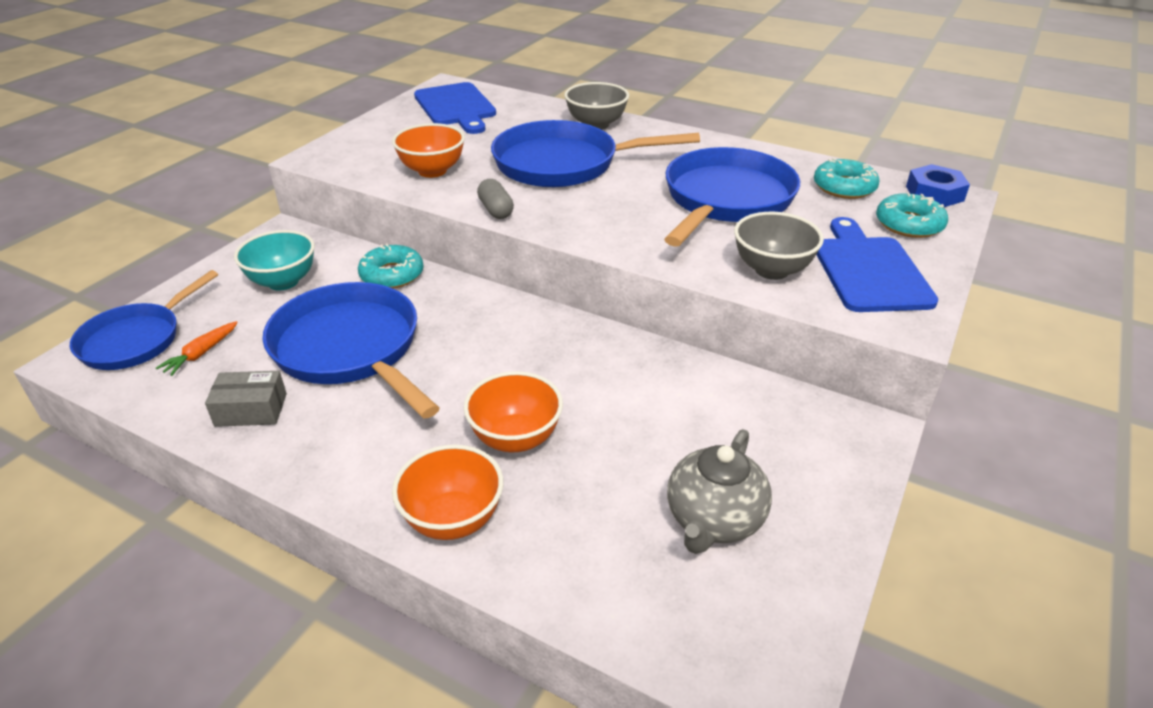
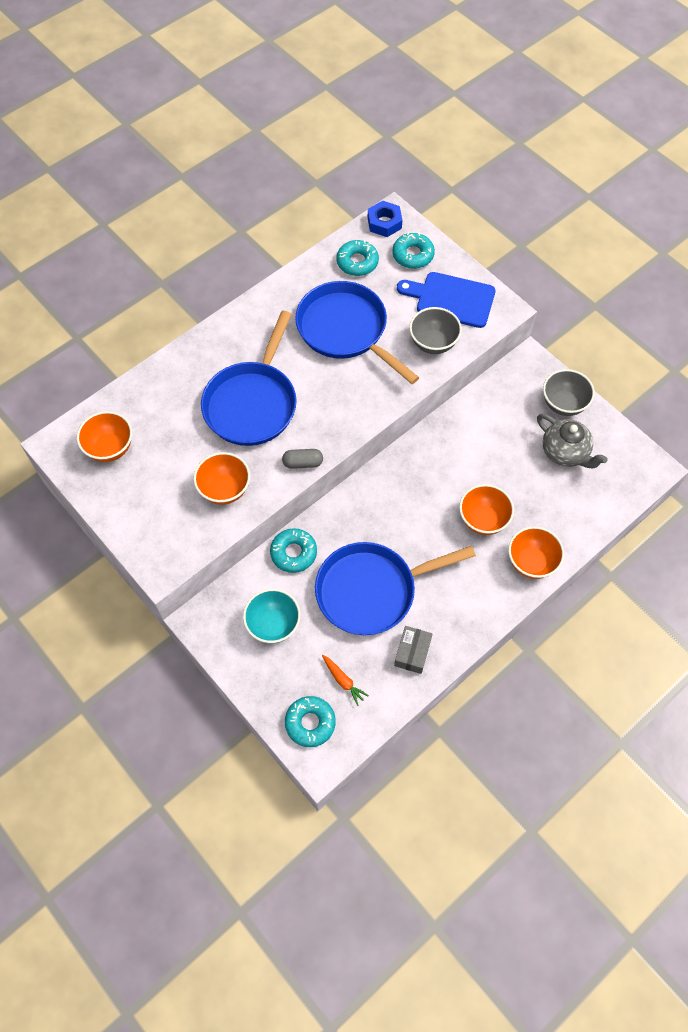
camera: 70 degrees left, 25 degrees up
(136, 339) = (310, 723): blue pan -> turquoise donut
(456, 107) = (110, 448): blue cutting board -> orange bowl
(596, 125) = (196, 362): grey bowl -> grey bowl (563, 404)

